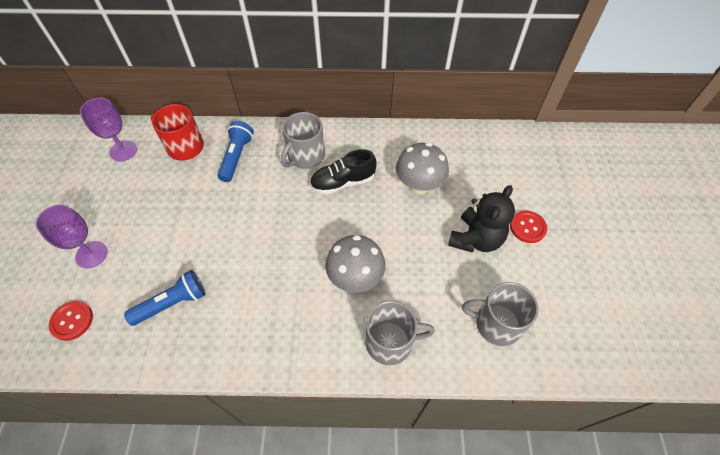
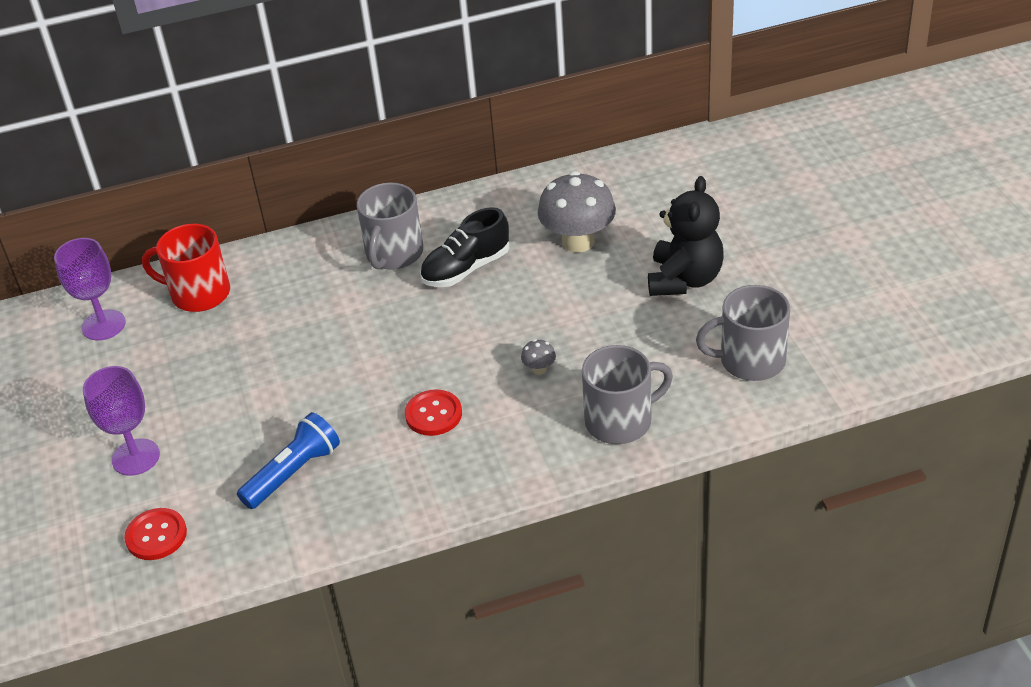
camera: 15 degrees left, 15 degrees down
(236, 157) = (288, 283): blue flashlight -> none
(355, 278) = (539, 369): grey mushroom -> grey mushroom, size x0.41
(527, 227) = (749, 247): red button -> red button (433, 414)

